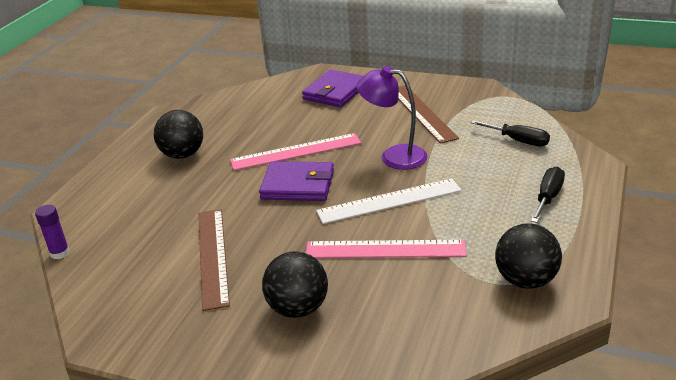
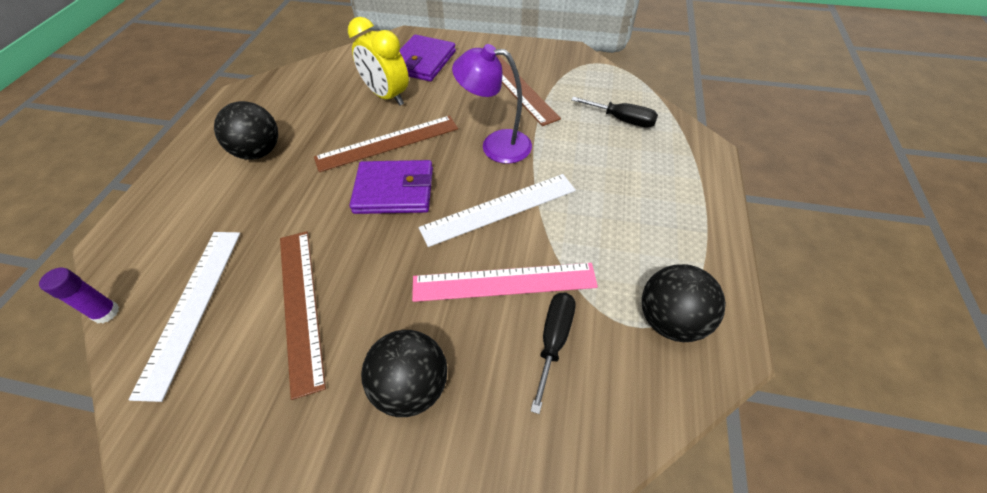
camera: 10 degrees left, 20 degrees up
(126, 253) = (192, 307): none -> white ruler
(296, 152) = (388, 143): pink ruler -> brown ruler
(299, 117) = (387, 96): none -> yellow clock
(548, 197) = (668, 196): black screwdriver -> black screwdriver (554, 340)

